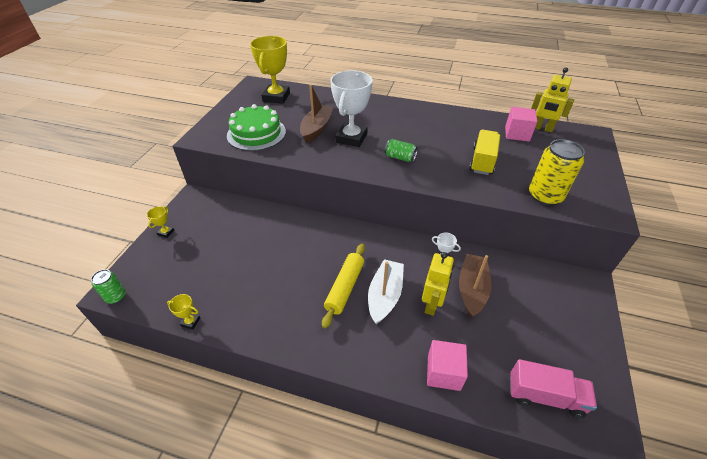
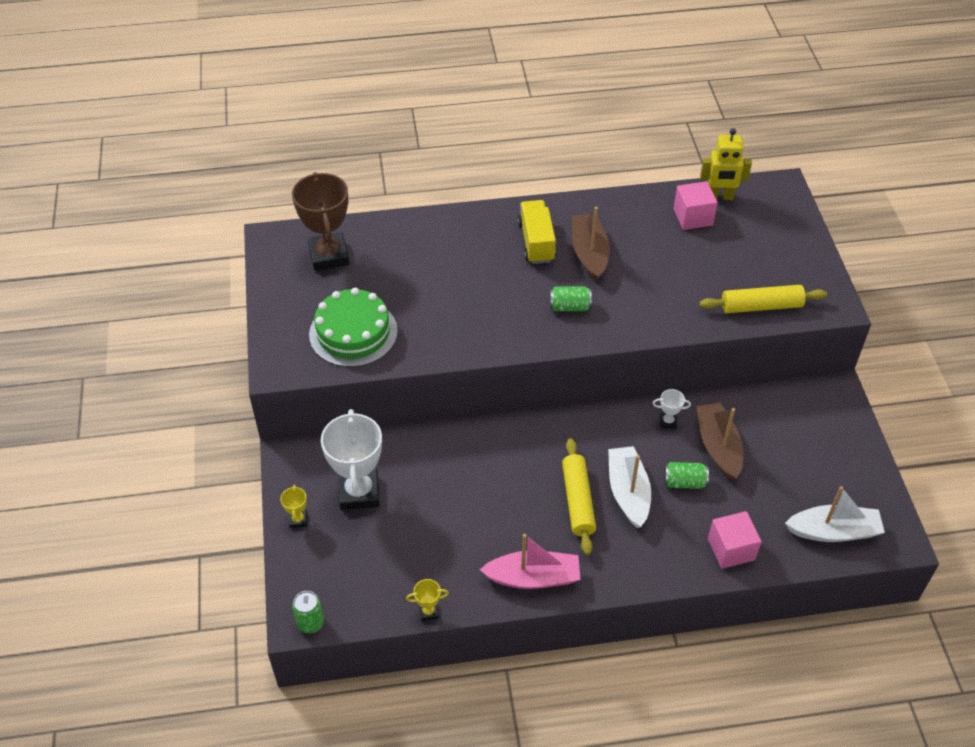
camera: 25 degrees left, 5 degrees up
(276, 97) = (329, 255): yellow trophy -> brown trophy
(277, 328) = (533, 577): none -> pink boat
(316, 128) = (430, 295): brown boat -> brown boat (589, 253)
(351, 138) = (488, 296): white trophy -> white trophy (359, 492)
(432, 304) = (684, 482): yellow robot -> green can
(482, 161) = (671, 277): yellow truck -> yellow truck (536, 242)
(545, 196) = (761, 306): yellow can -> yellow rolling pin
(545, 396) = (833, 531): pink truck -> white boat

